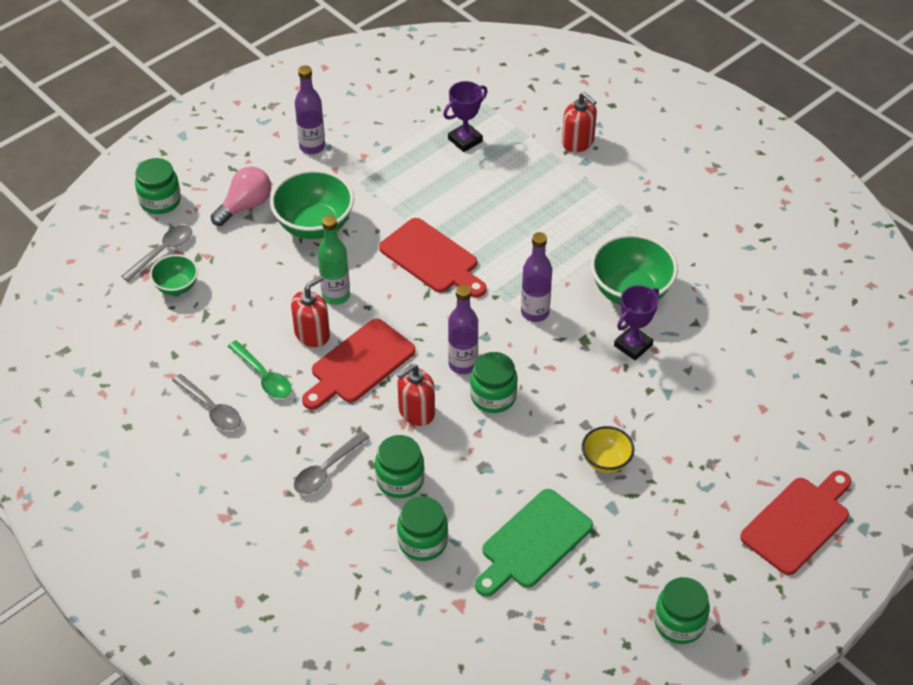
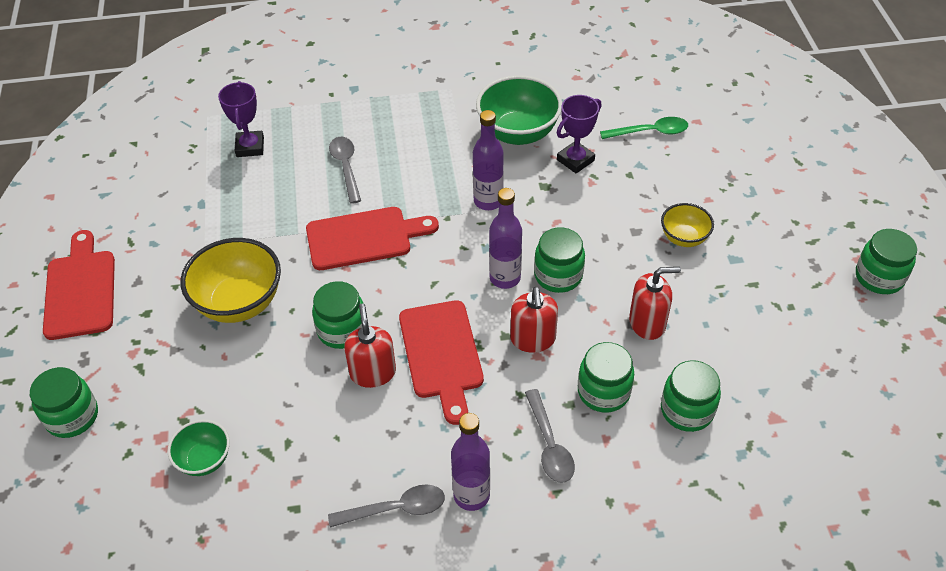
camera: 55 degrees left, 0 degrees up
(162, 252) = (145, 449): grey spoon -> grey spoon (346, 167)
(245, 206) = (157, 345): pink light bulb -> none
(263, 376) = (391, 440): green spoon -> green spoon (650, 132)
(312, 146) = (138, 255): purple bottle -> purple bottle (471, 495)
(314, 225) = (239, 303): green bowl -> yellow bowl
(336, 295) = (342, 330): green bottle -> green jar
(533, 542) = (739, 330): green cutting board -> none
(578, 142) = (328, 82): red soap dispenser -> red soap dispenser (647, 323)
(633, 345) = (575, 160): purple trophy -> purple trophy turned 60 degrees clockwise
(798, 522) = (820, 159): red cutting board -> red cutting board (80, 290)

